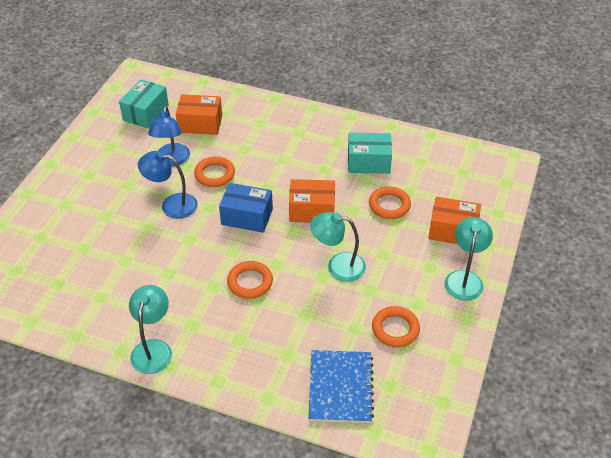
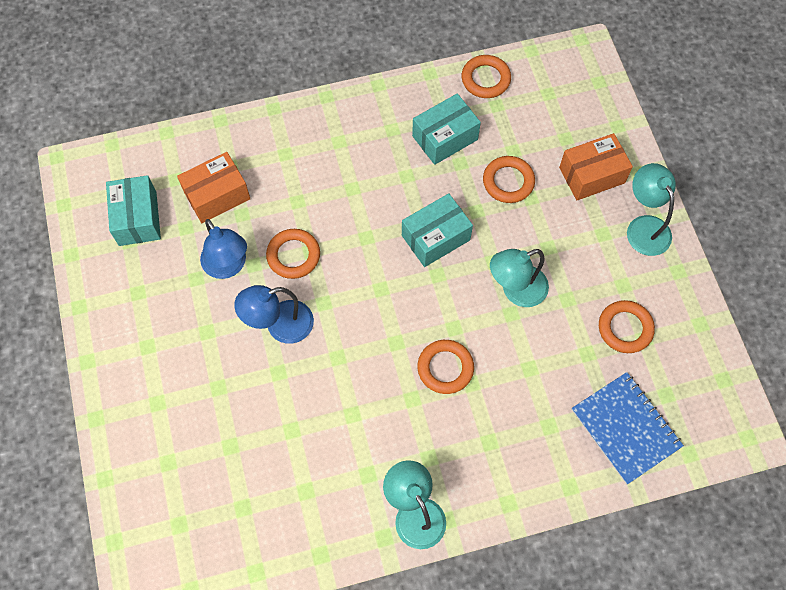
camera: 35 degrees left, 20 degrees up
(247, 217) = (375, 289): blue box -> none
(312, 210) = (435, 237): orange box -> turquoise box
(425, 145) = (485, 79): none -> orange ring

